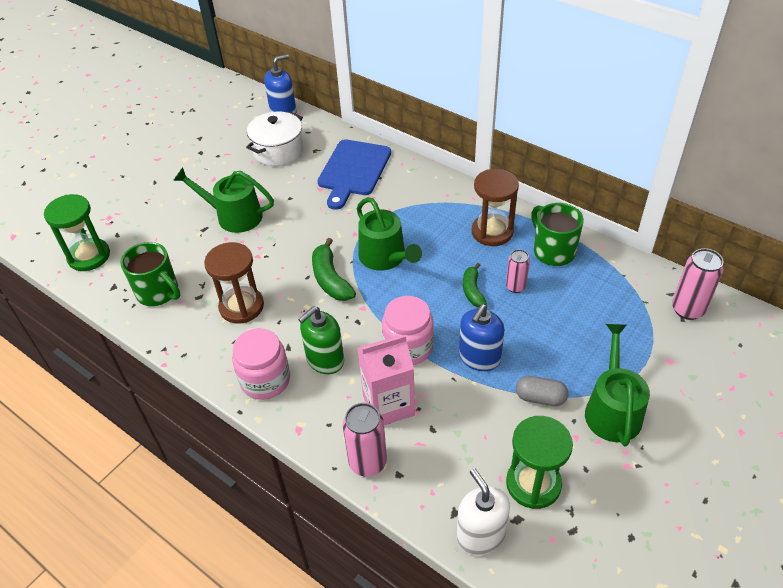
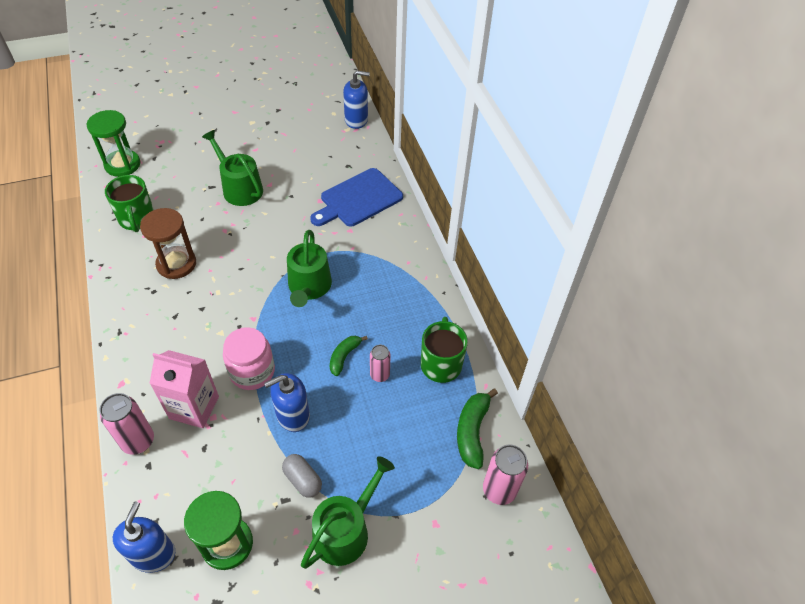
camera: 30 degrees right, 5 degrees up
(265, 380) = (137, 331): pink jar -> none
(278, 151) = (321, 151): white pot -> none
(325, 360) = (188, 342): green soap dispenser -> none
(331, 279) = (254, 280): green banana -> green banana (472, 432)
(480, 535) = (153, 554): white soap dispenser -> blue soap dispenser
(492, 232) = (410, 316): brown hourglass -> none

